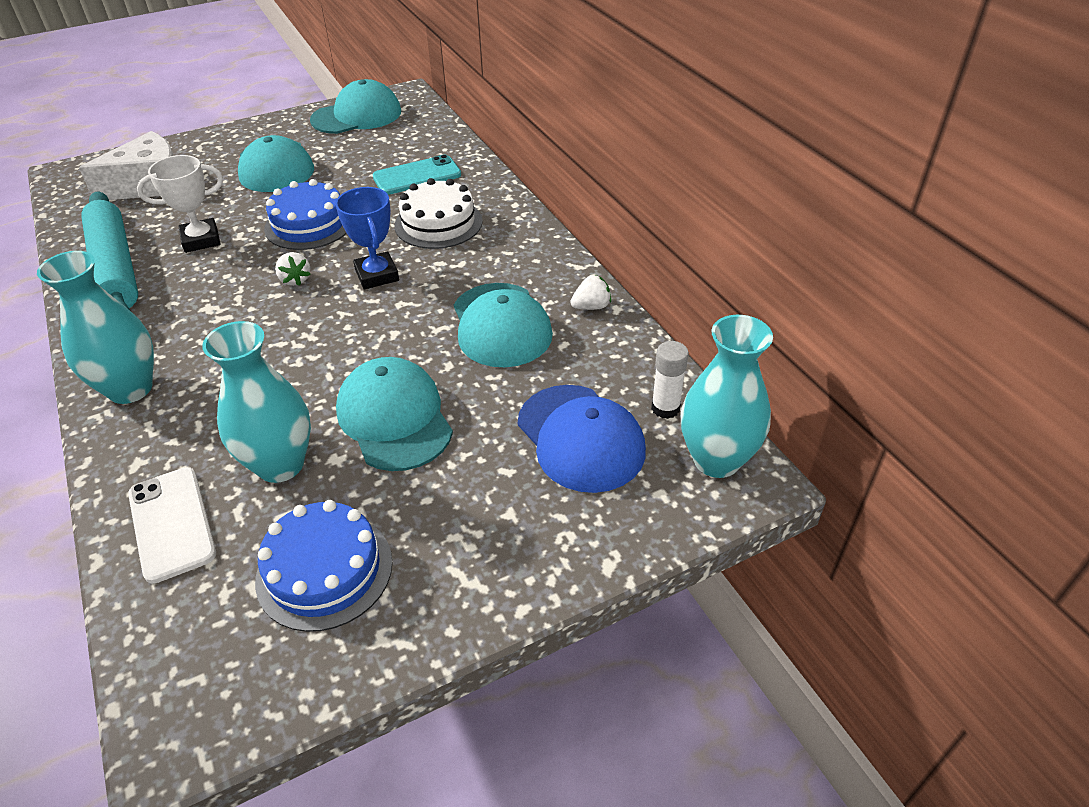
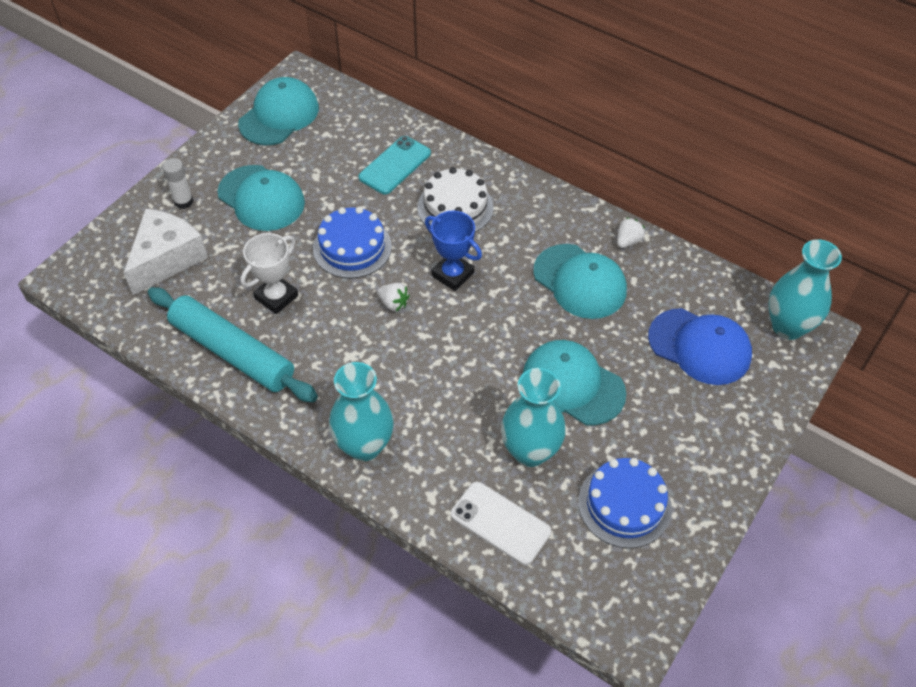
camera: 30 degrees left, 10 degrees up
(665, 408) = (733, 302): white glue stick -> white glue stick (183, 201)

